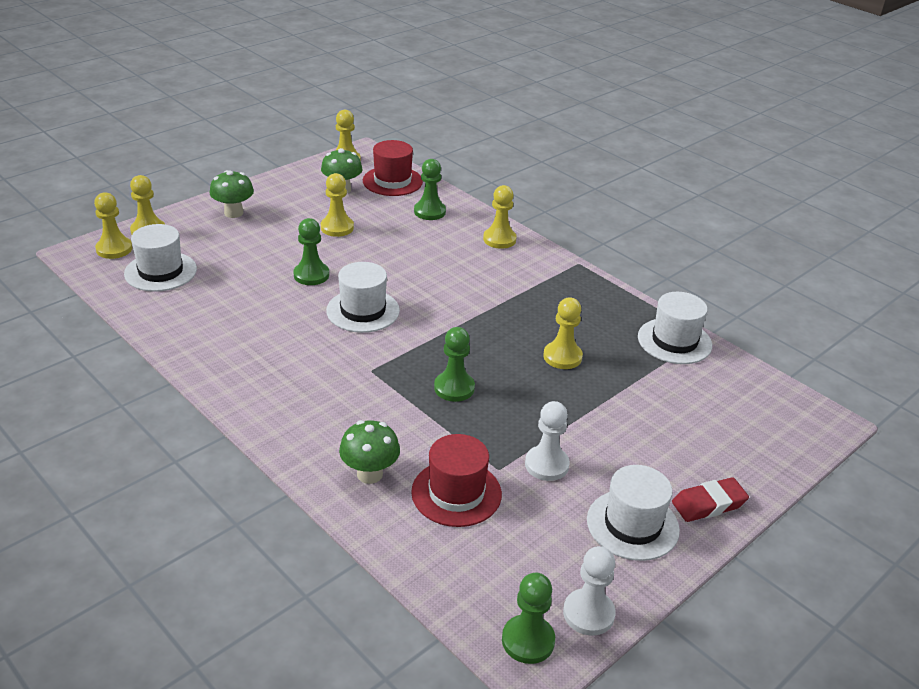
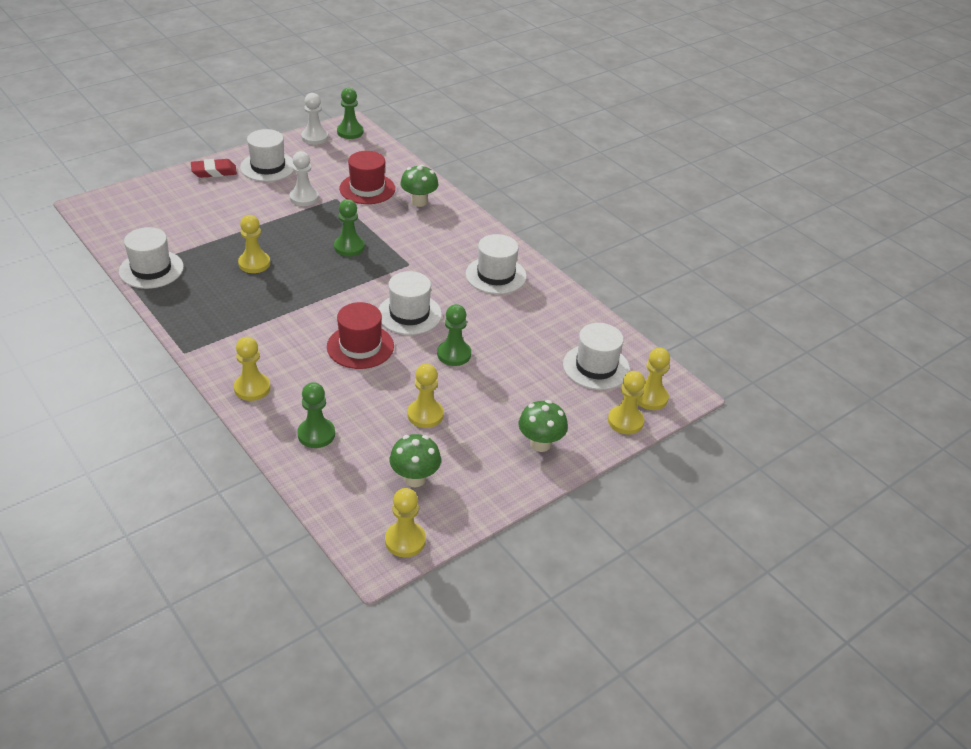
camera: 175 degrees left, 5 degrees up
(258, 363) = (496, 275): none -> white hat
(392, 181) = (349, 492): red hat -> red hat (360, 346)

